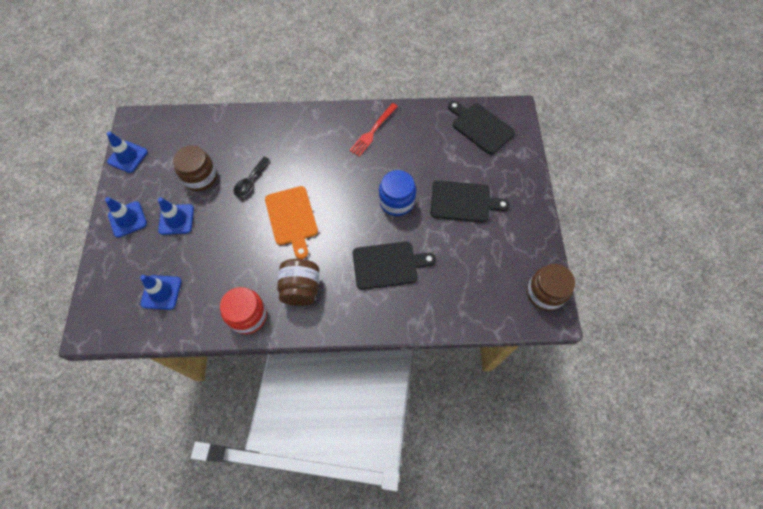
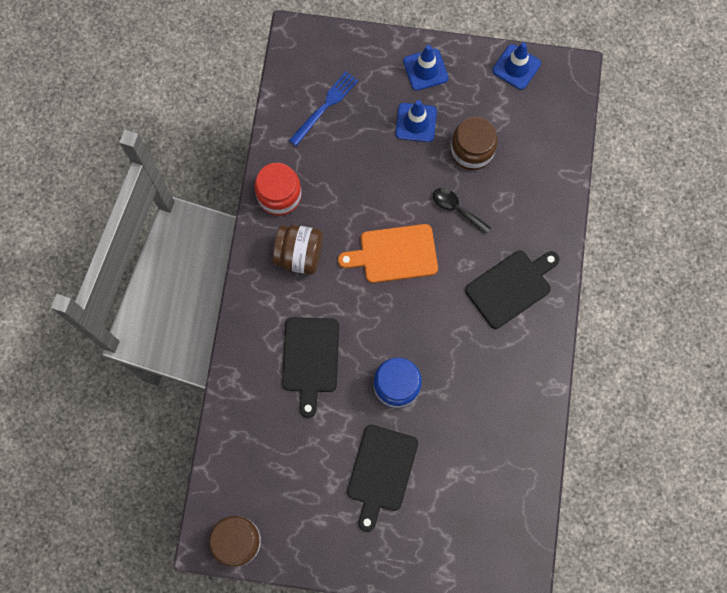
camera: 100 degrees right, 10 degrees up
(161, 292) = (325, 107): blue traffic cone -> blue fork
(373, 131) = (513, 374): red fork -> none
(480, 127) = (498, 527): black cutting board -> black cutting board (511, 287)

